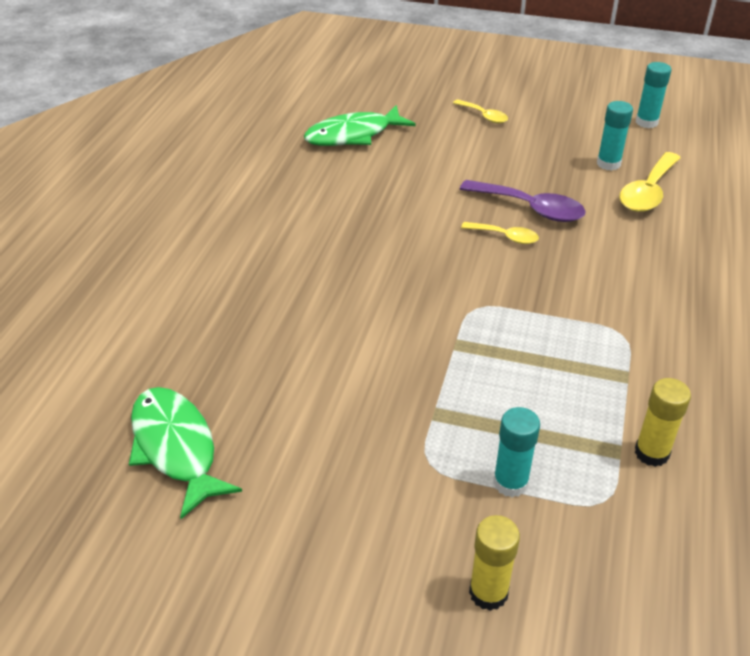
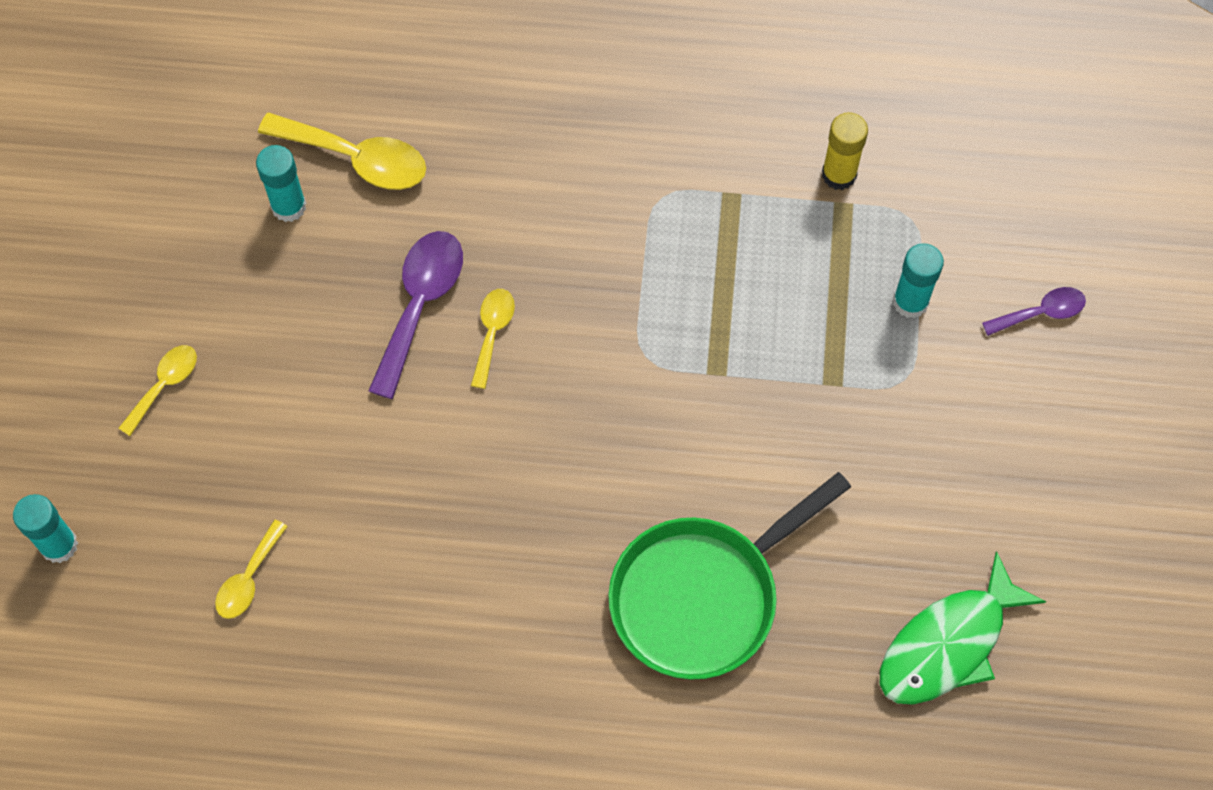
camera: 100 degrees left, 25 degrees up
(274, 311) = (702, 596): none -> green pan
(353, 135) = (248, 579): green fish -> yellow spoon
(488, 593) = (1041, 313): yellow glue stick -> purple spoon
(646, 122) = (160, 152): turquoise glue stick -> turquoise glue stick (59, 545)

